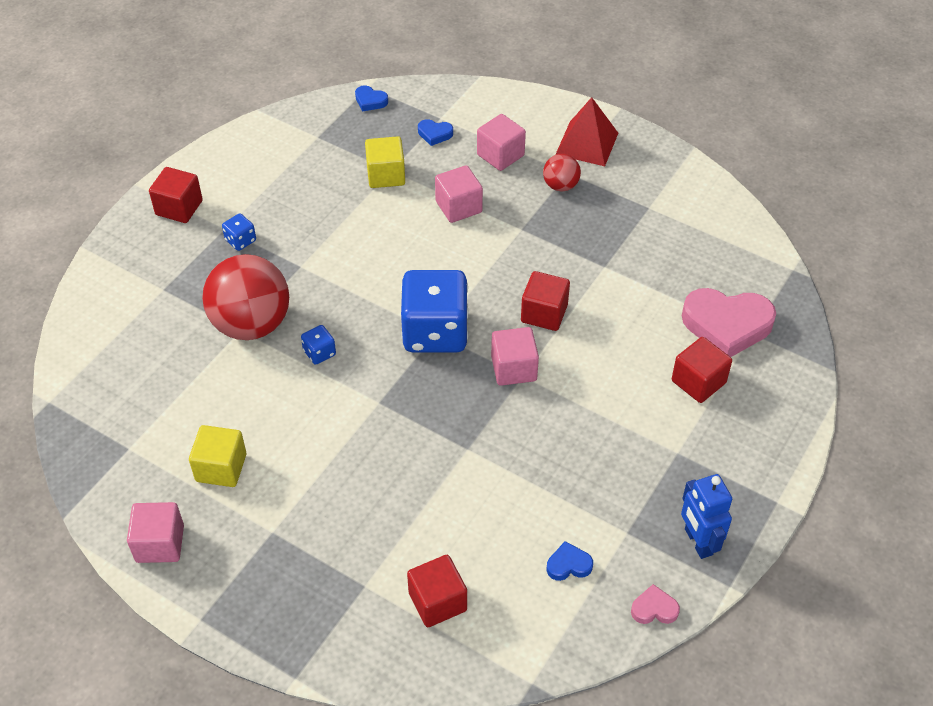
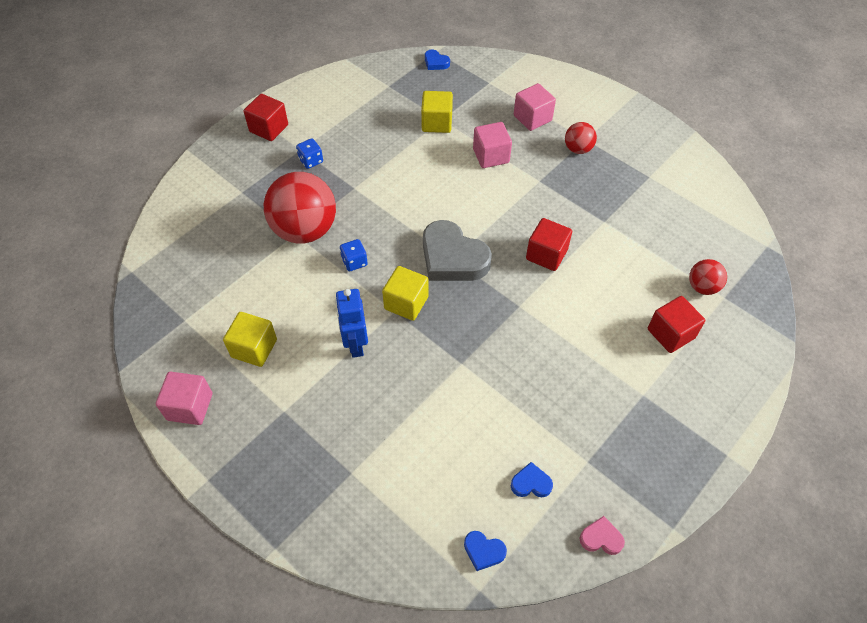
camera: 10 degrees right, 5 degrees up
(390, 391) = (406, 303): none -> yellow cube
(434, 134) = (482, 95): blue heart -> blue heart (483, 551)
(435, 332) = (452, 258): blue dice -> grey heart
(437, 601) = (410, 498): red cube -> none
(514, 368) = (513, 298): pink cube -> none
(587, 143) = (605, 117): red pyramid -> none
(698, 542) = (650, 481): blue robot -> blue robot (355, 344)
(726, 325) = (702, 287): pink heart -> red ball

